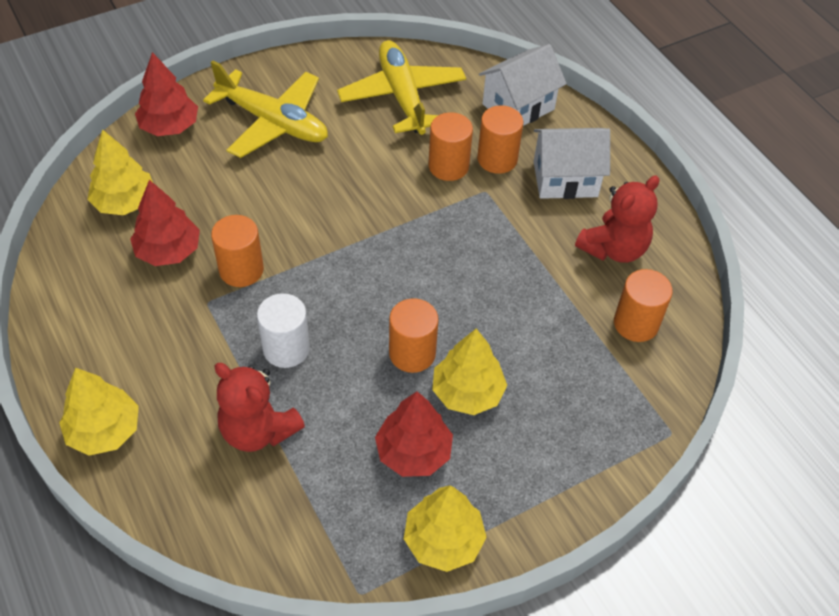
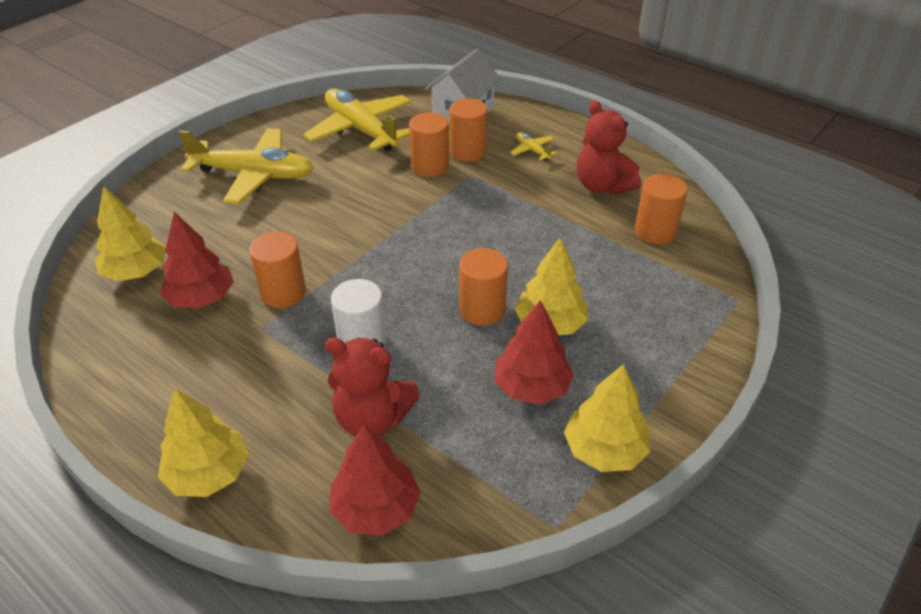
camera: 20 degrees left, 10 degrees down
(169, 126) = (153, 202): red tree -> red tree (375, 508)
(565, 179) = (532, 150): white house -> yellow plane
(613, 248) = (602, 186): red teddy bear -> red teddy bear turned 120 degrees clockwise

